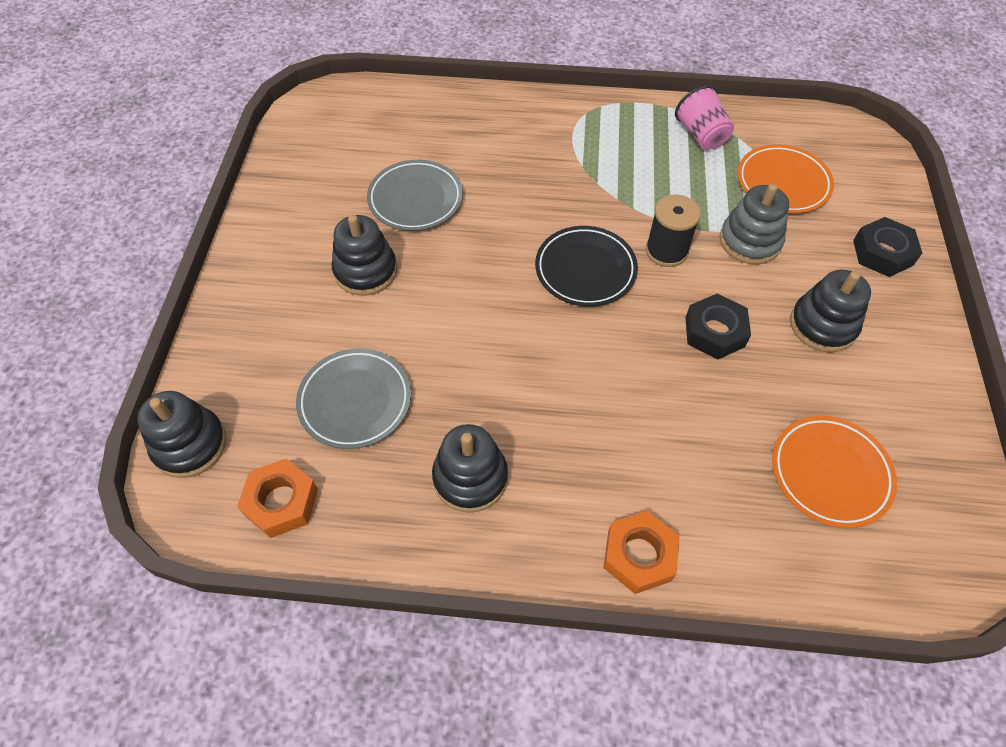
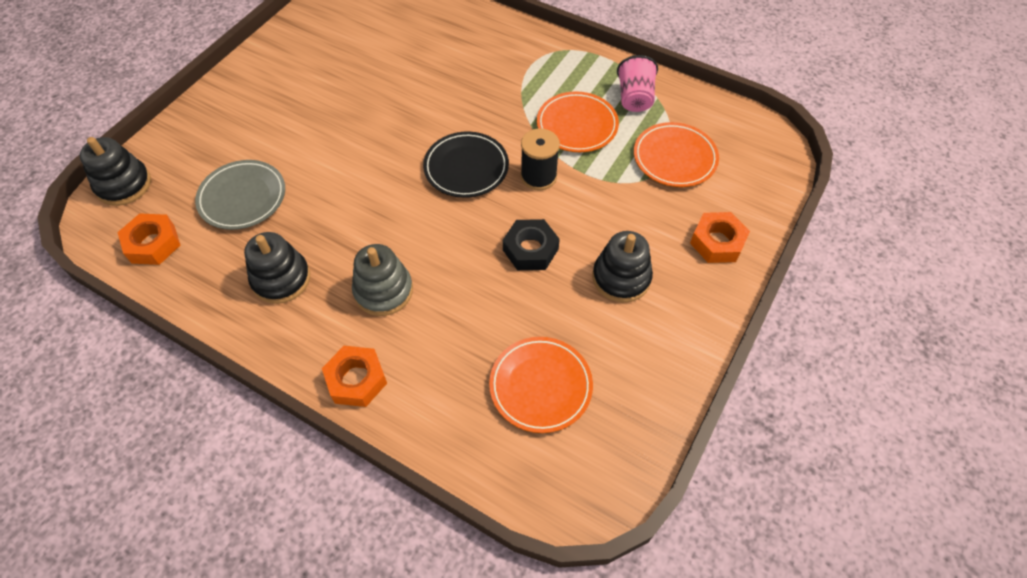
camera: 25 degrees right, 0 degrees up
(365, 271) = (310, 112): black stacking toy -> none
(415, 199) = (380, 74): grey plate -> none
(665, 183) = (577, 125): none -> orange plate
(750, 241) = (611, 193): grey stacking toy -> grey stacking toy (383, 291)
(882, 253) = (717, 242): black nut -> orange nut

